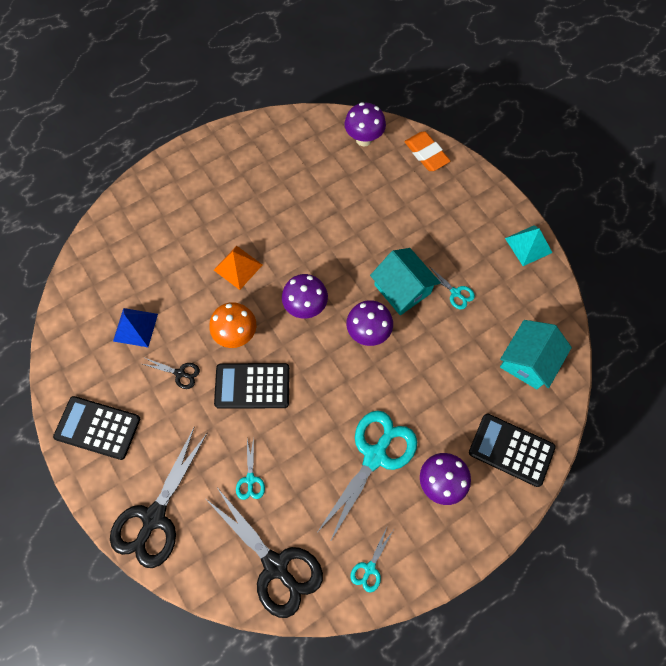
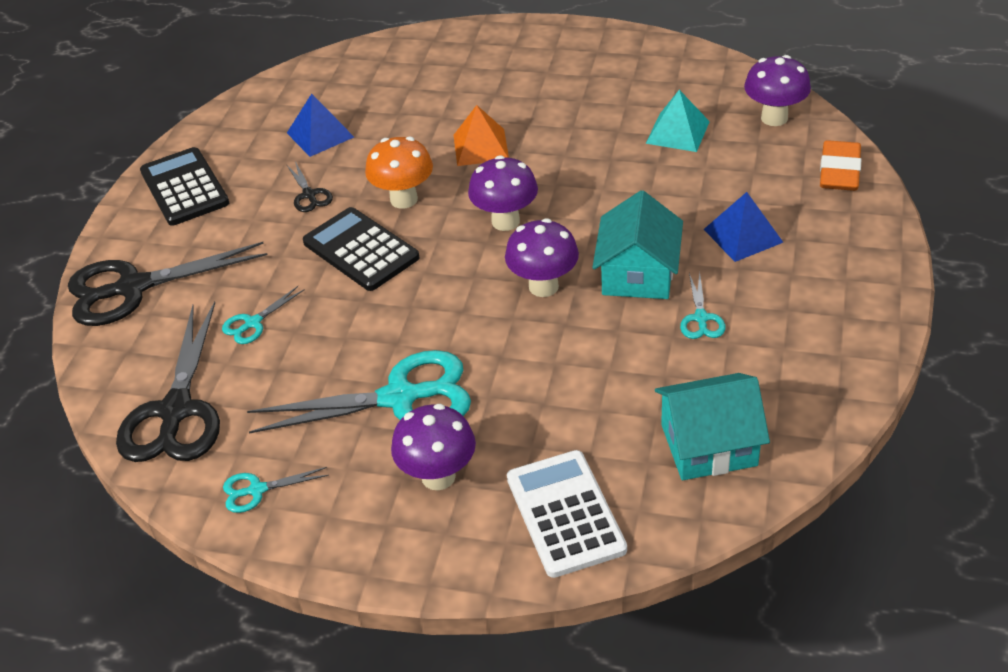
camera: 50 degrees right, 25 degrees down
(424, 227) = (743, 235): none -> blue pyramid
(511, 450) = (565, 514): black calculator -> white calculator
(528, 245) = (867, 334): turquoise pyramid -> turquoise pyramid (677, 132)

